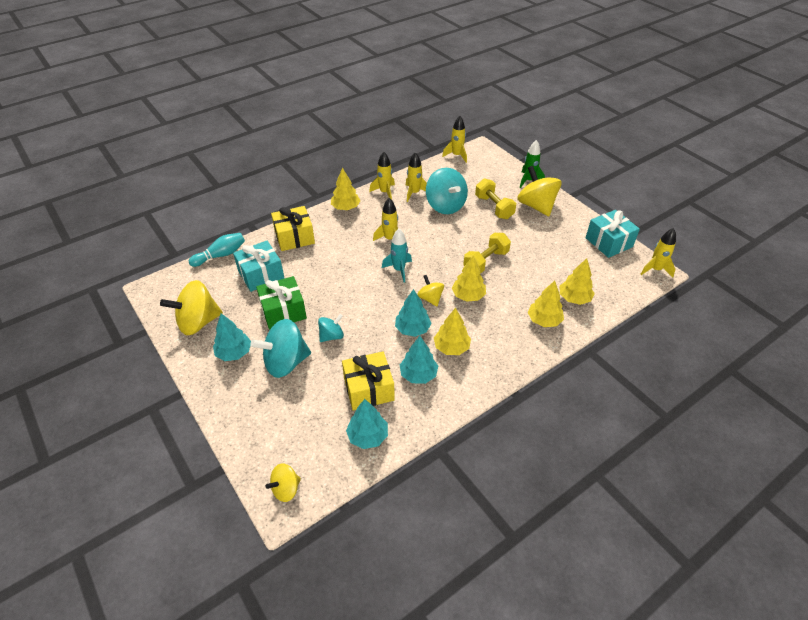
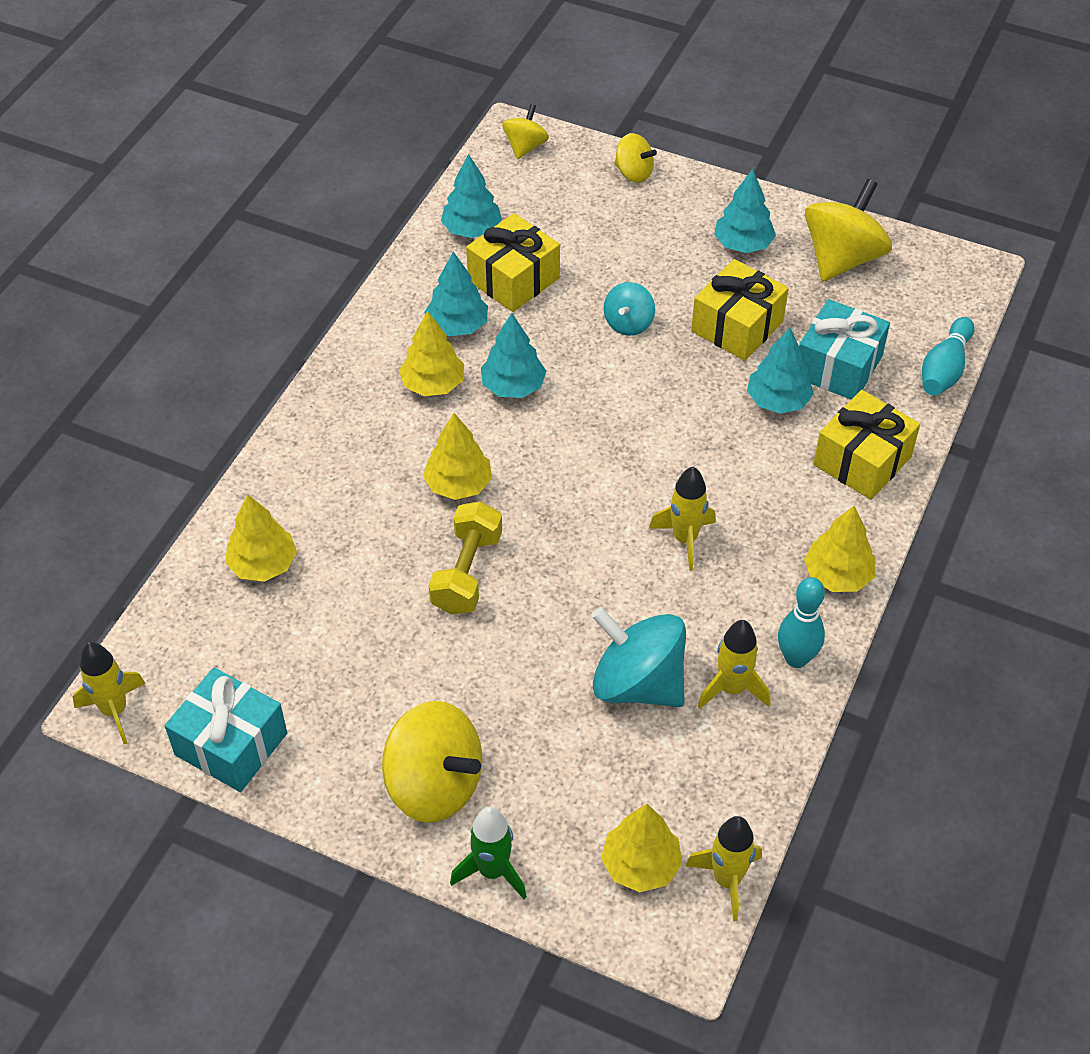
camera: 150 degrees right, 5 degrees up
(283, 311) = (737, 326): green gift -> yellow gift
(285, 362) = (659, 263): turquoise spinning top -> none
(301, 272) = (777, 401): none -> turquoise tree
(385, 192) = (796, 658): yellow rocket -> turquoise bowling pin
(399, 270) = (615, 480): turquoise rocket -> none
(430, 298) = (521, 450): yellow spinning top -> yellow spinning top (633, 173)
(494, 207) = (529, 731): yellow dumbbell -> none
(544, 320) = (302, 495): yellow tree -> yellow tree (640, 865)

